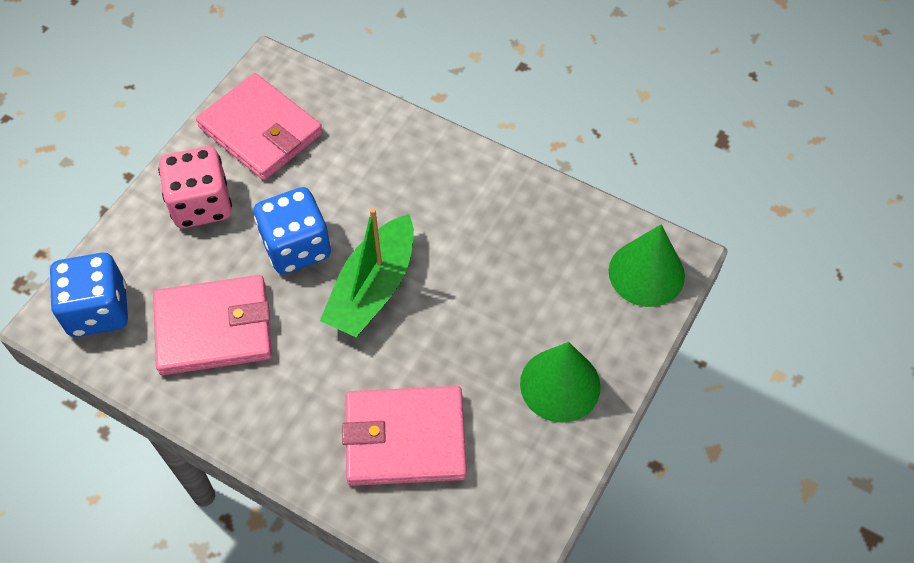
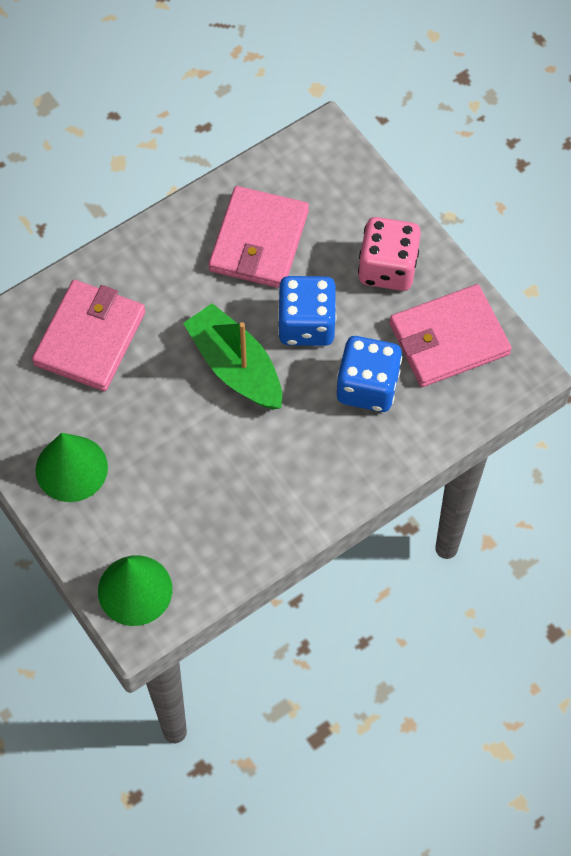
camera: 115 degrees right, 5 degrees up
(98, 310) = (318, 168): blue dice -> blue dice (367, 387)

